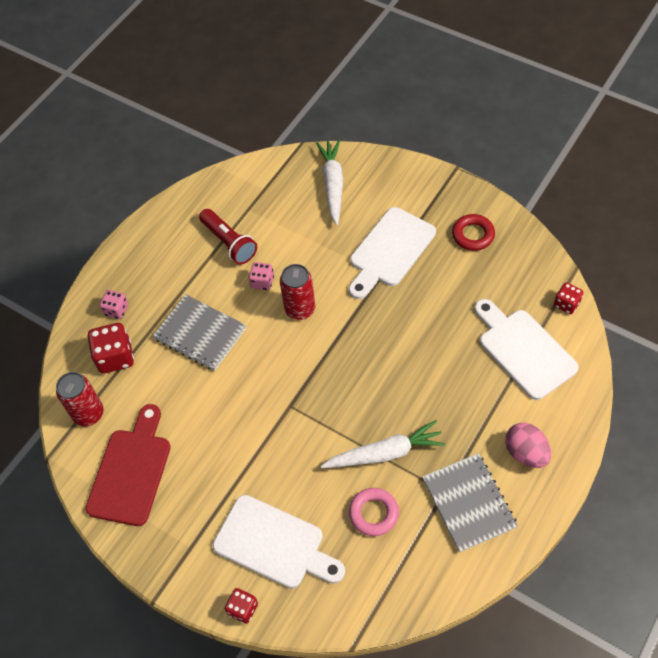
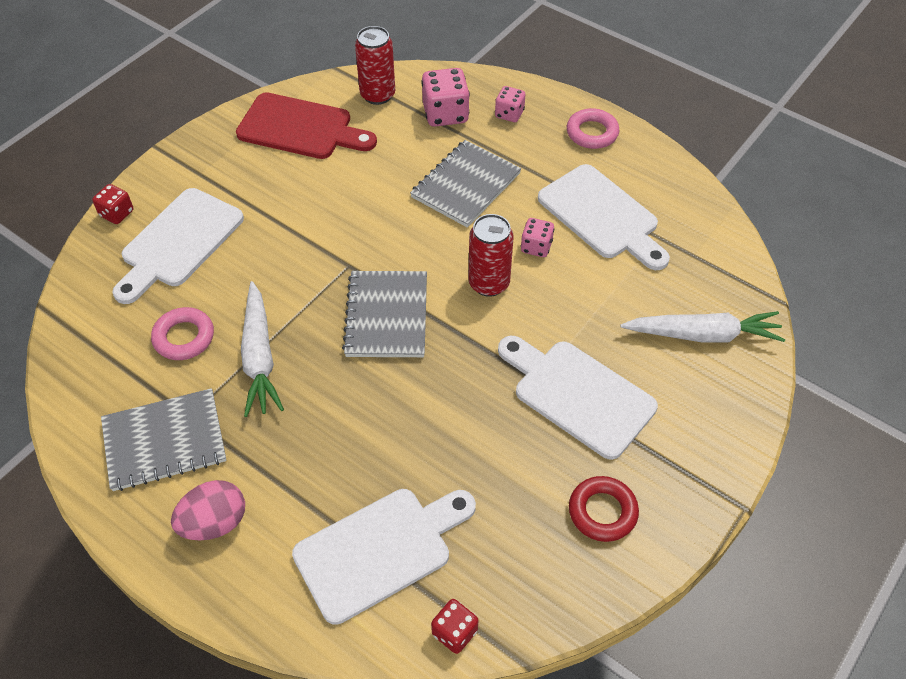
camera: 90 degrees right, 5 degrees down
(115, 357) = (445, 114): red dice -> pink dice
(140, 252) = (592, 133): none -> pink ring
(229, 243) = (602, 216): red flashlight -> white cutting board
(337, 372) = (386, 316): none -> grey notebook

